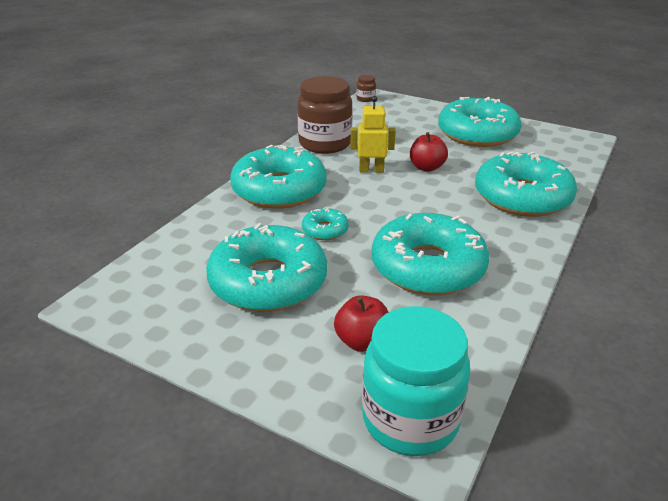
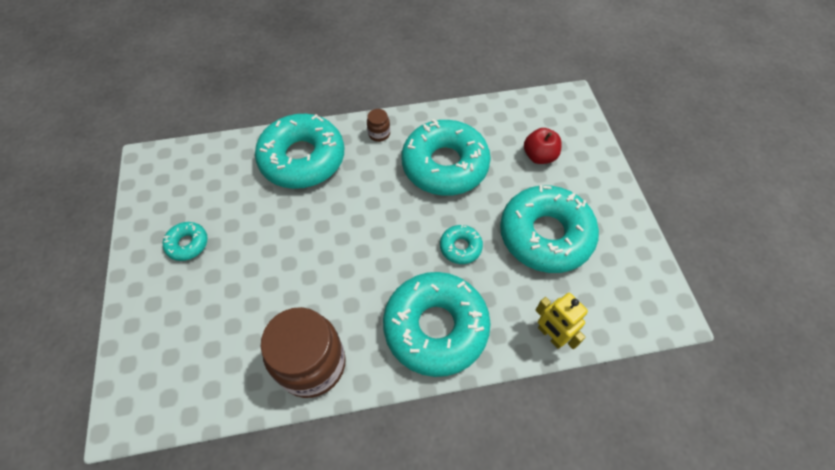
camera: 130 degrees left, 25 degrees up
(365, 99) = (140, 421): brown jar -> brown jar (379, 134)
(371, 170) = (338, 281): yellow robot -> yellow robot (550, 335)
(410, 419) = (562, 112): turquoise jar -> none
(426, 167) = (298, 243): red apple -> none
(477, 133) = (187, 244): turquoise donut -> turquoise donut, size x0.44

